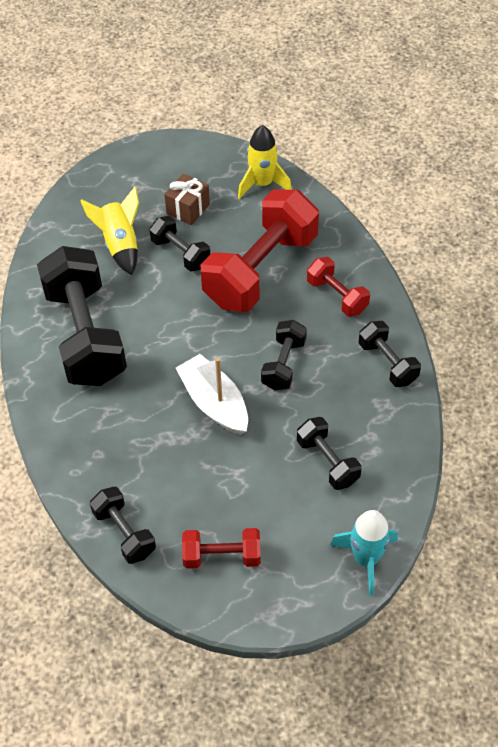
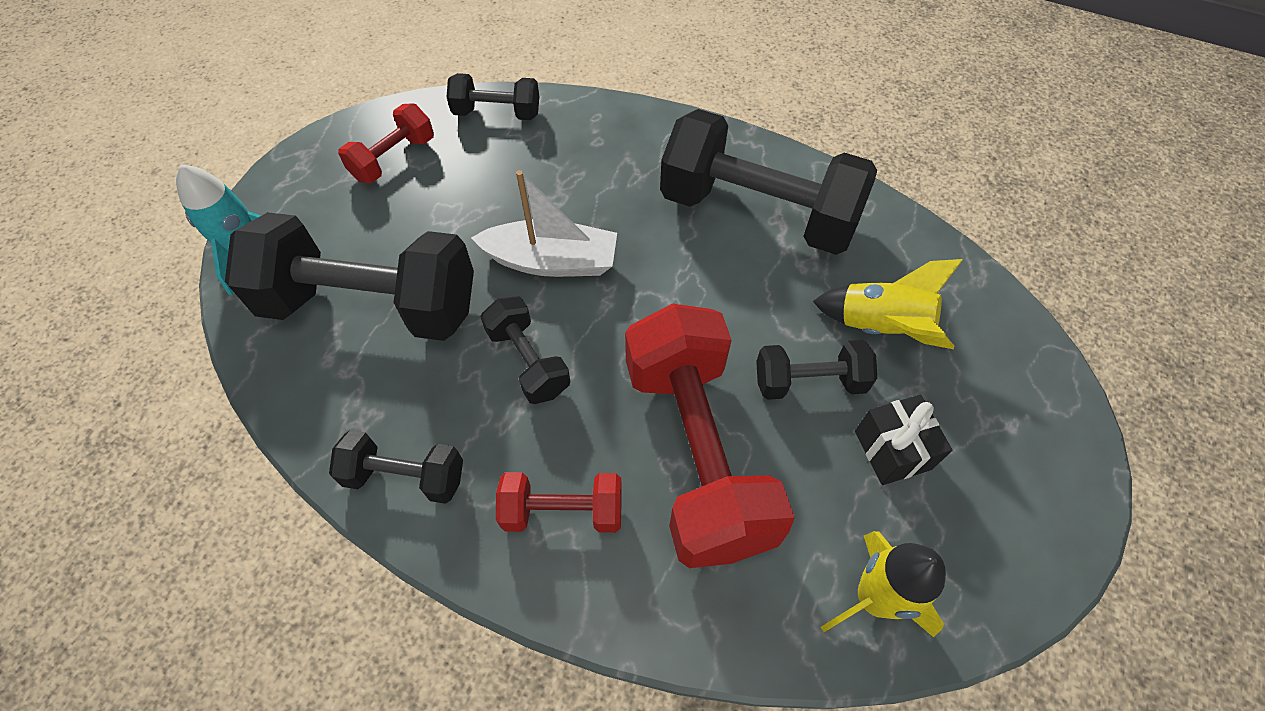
camera: 130 degrees right, 5 degrees up
(188, 209) = (892, 450): brown gift -> black gift
(327, 461) = (372, 305): black dumbbell -> black dumbbell, size x2.03

